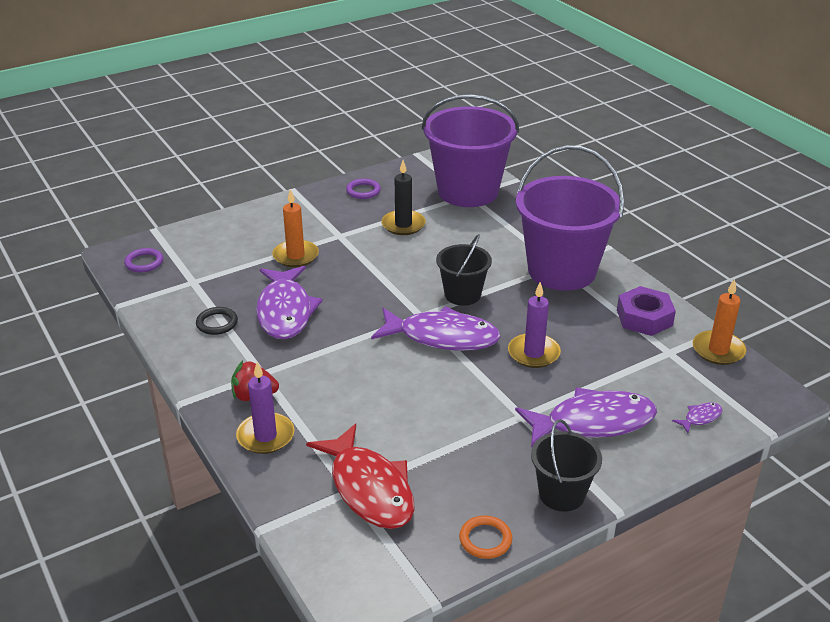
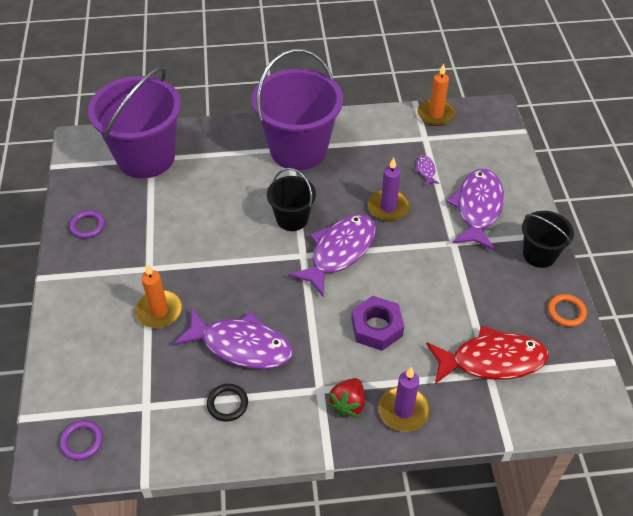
camera: 65 degrees left, 15 degrees up
(403, 225) = (165, 218): black candle -> none
(644, 318) = (381, 132): purple nut -> purple nut (376, 327)
(700, 418) = (497, 155): purple fish -> purple fish (425, 170)

